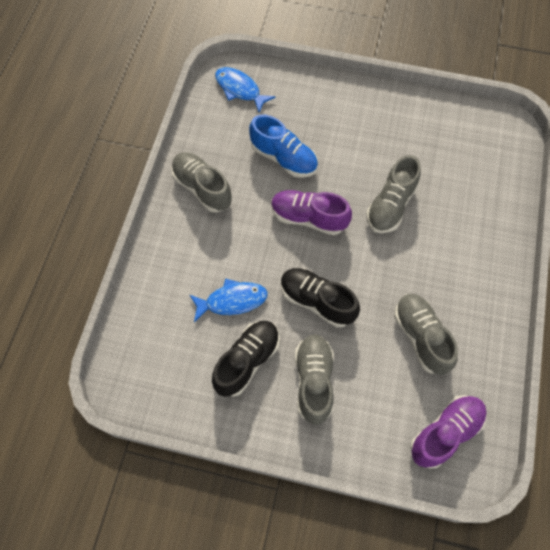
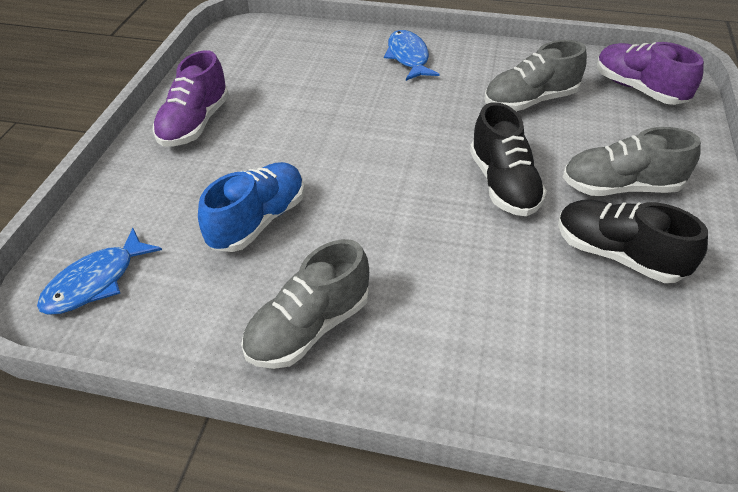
camera: 90 degrees left, 20 degrees down
(232, 301) = (524, 276): blue fish -> blue fish (408, 57)
(308, 218) = (369, 193): purple shoe -> purple shoe (195, 124)
(317, 301) = (503, 184): black shoe -> black shoe turned 45 degrees counterclockwise
(390, 205) = (349, 118): grey shoe -> none

